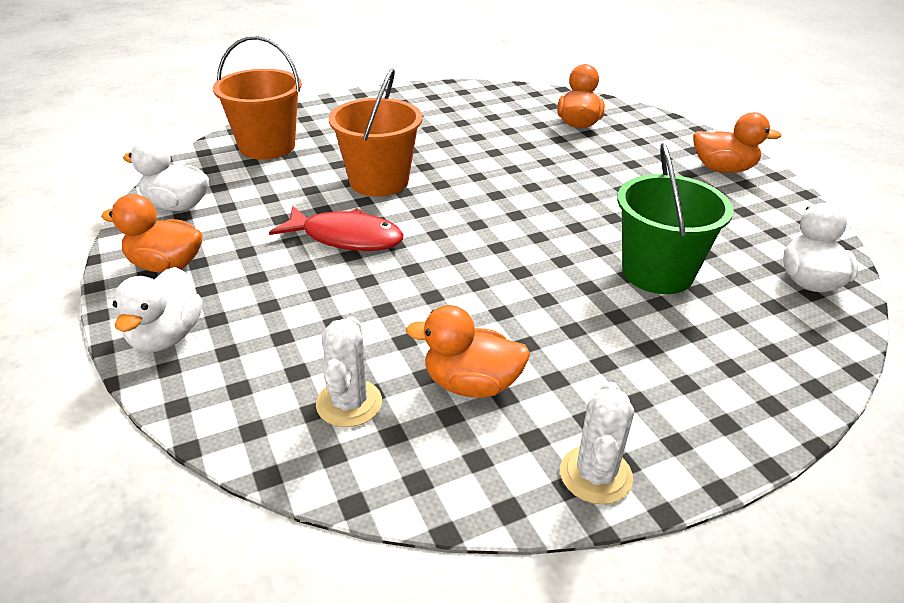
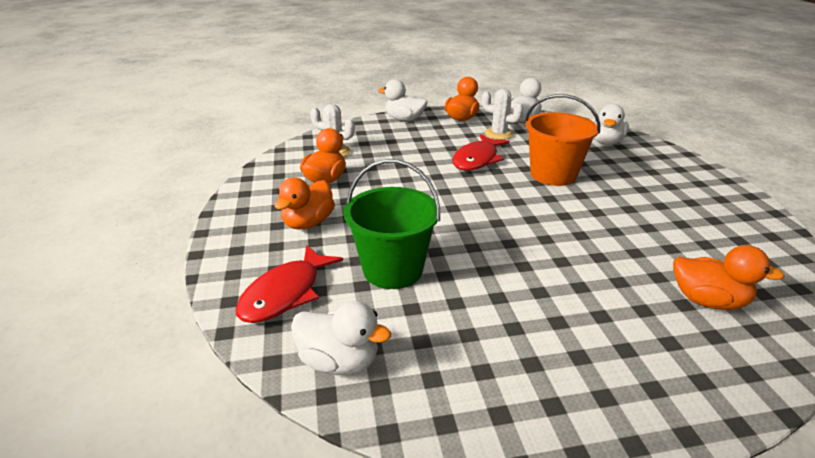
camera: 105 degrees right, 5 degrees down
(267, 146) = (605, 142): orange bucket -> white duck
(595, 475) = (243, 201): white cactus -> white cactus (499, 134)
(723, 169) = (593, 396): orange duck -> orange duck (308, 223)
(763, 342) = (285, 293): none -> red fish

